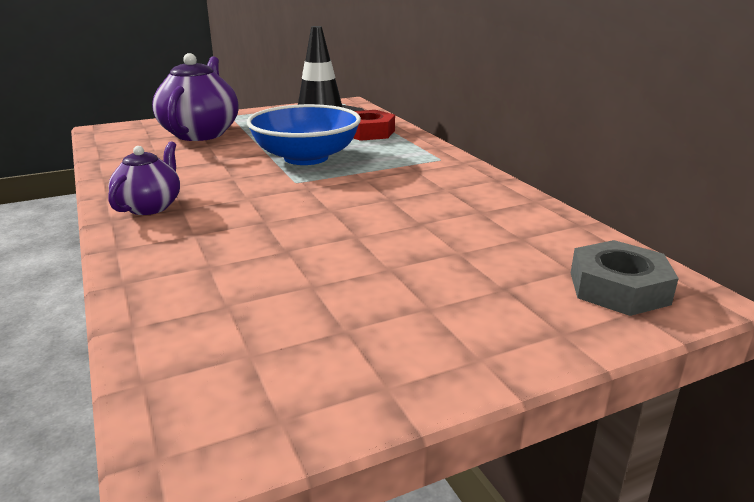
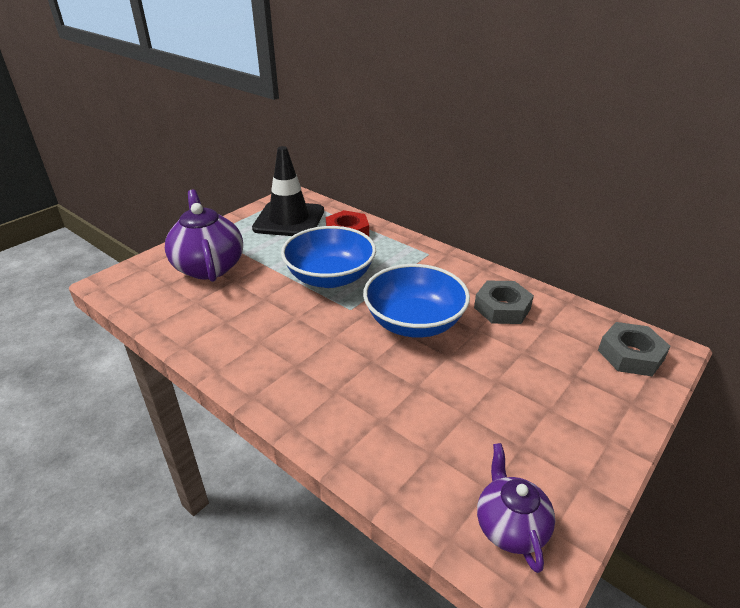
camera: 25 degrees left, 10 degrees up
(150, 206) = (267, 371): purple teapot -> purple teapot (510, 526)
(352, 203) = (414, 322): none -> blue bowl
(478, 213) = (502, 308): none -> grey nut

